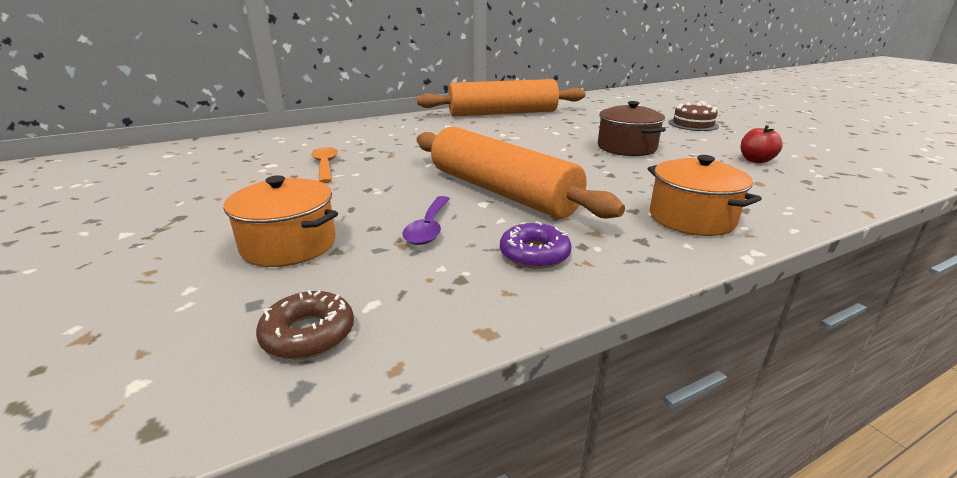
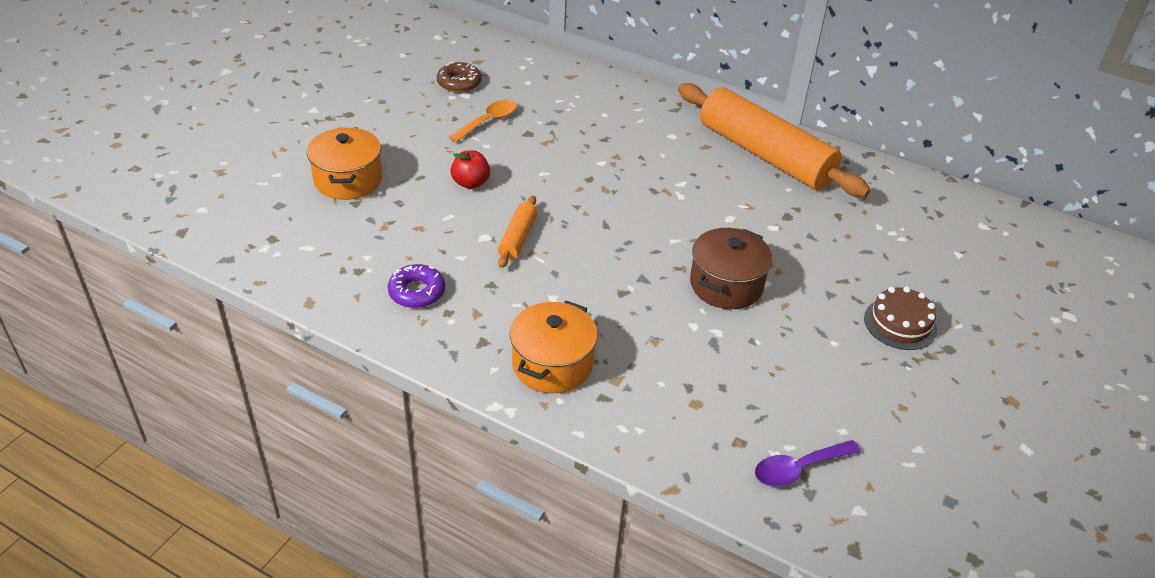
camera: 55 degrees right, 15 degrees up
(308, 334) = (266, 239): brown donut -> brown donut (459, 83)
(429, 228) = (418, 227): purple spoon -> purple spoon (798, 469)
(501, 191) = (518, 238): orange rolling pin -> orange rolling pin, size x0.43
(756, 160) = (781, 396): red apple -> red apple (470, 183)

